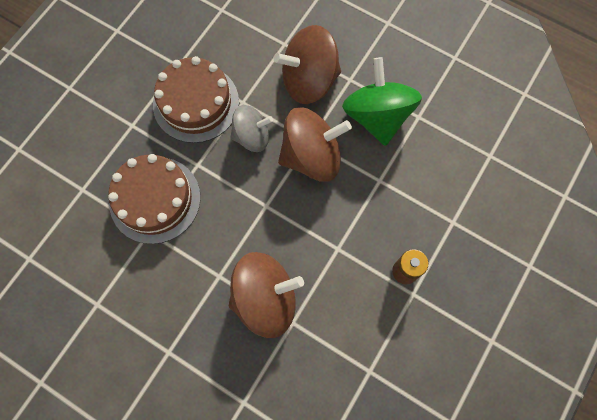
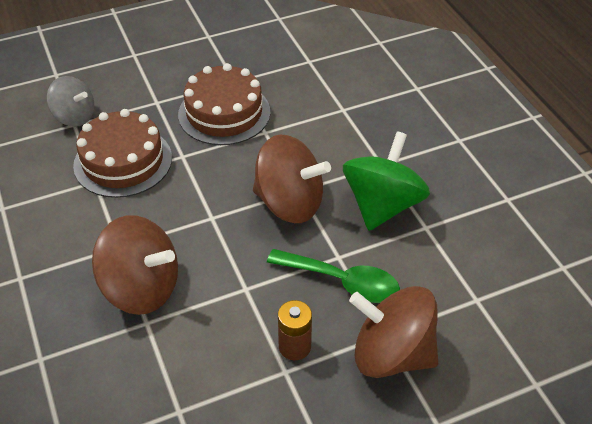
camera: 35 degrees right, 25 degrees down
(252, 136) = (249, 160): grey spinning top -> grey spinning top (74, 116)
(309, 81) = (341, 146): brown spinning top -> brown spinning top (392, 354)
(397, 199) = (343, 282): none -> green spoon

